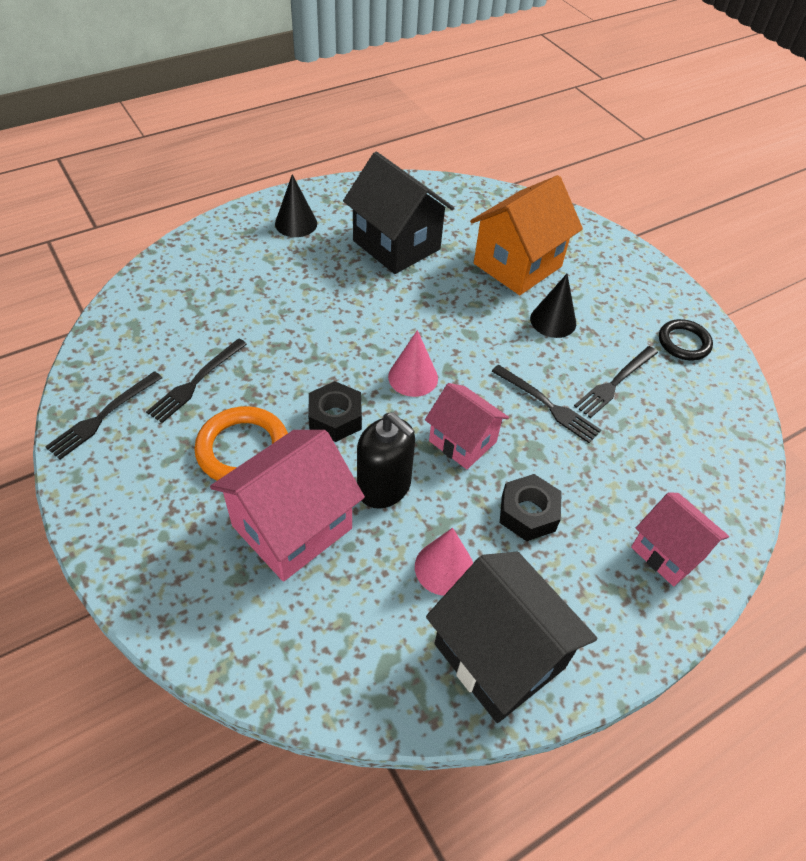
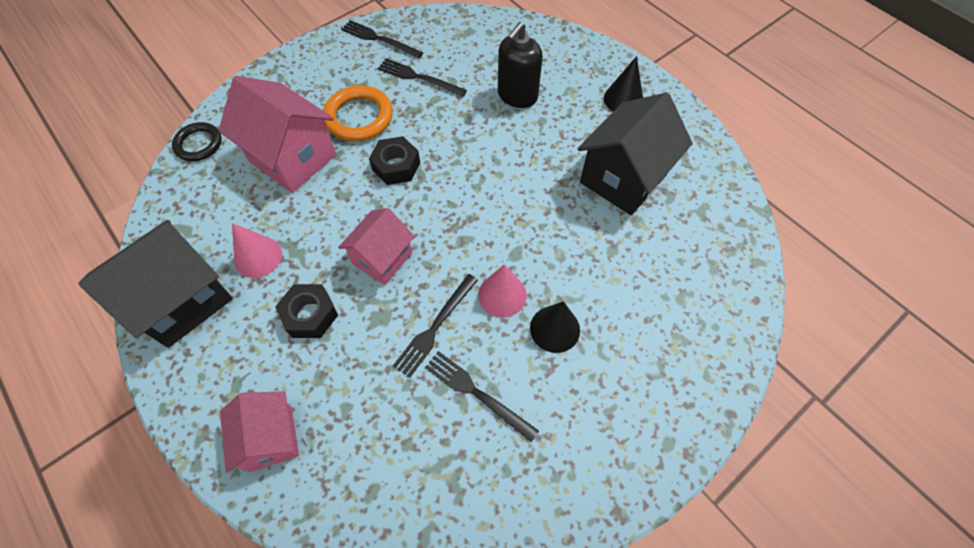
camera: 85 degrees right, 10 degrees up
(384, 487) = (330, 208): black soap dispenser -> black soap dispenser (517, 96)
(413, 377) = (450, 213): pink cone -> pink cone (502, 295)
(517, 265) = (632, 289): orange house -> none
(668, 552) = (271, 438): pink house -> pink house turned 60 degrees counterclockwise
(684, 343) = (558, 477): black ring -> black ring (199, 144)

